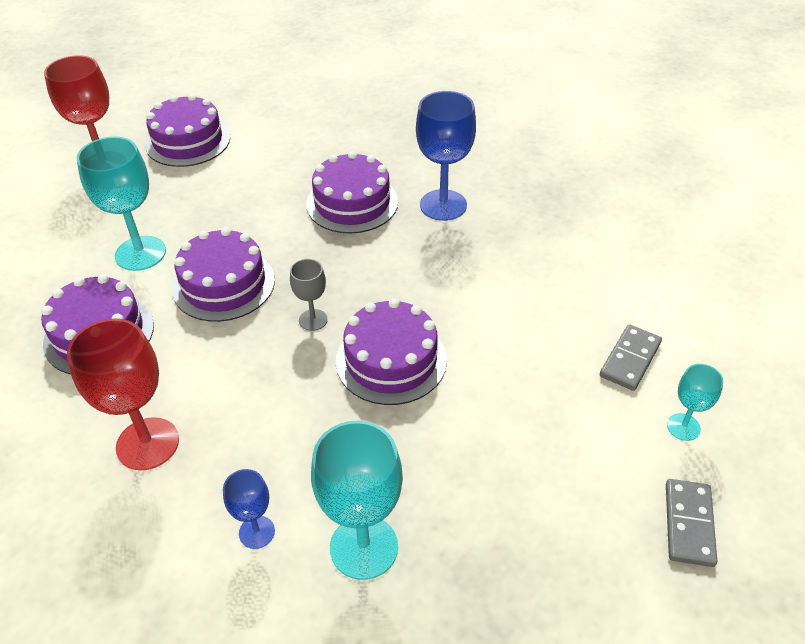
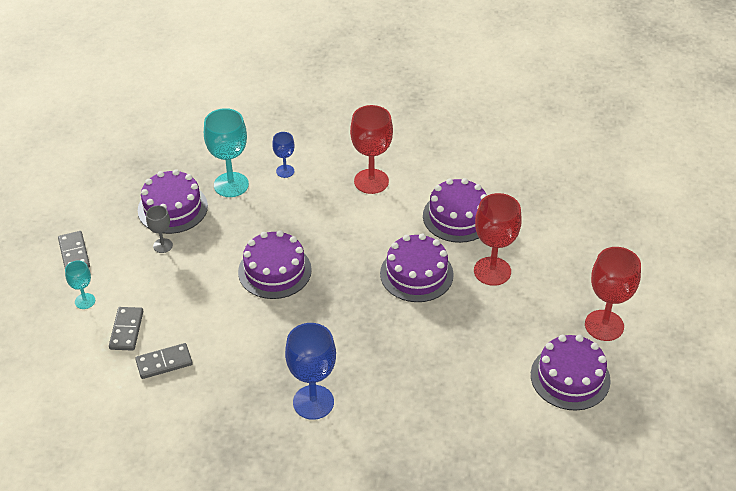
camera: 150 degrees right, 0 degrees up
(140, 253) = (492, 271): turquoise goblet -> red goblet
(313, 320) = (340, 275): grey goblet -> grey goblet (162, 245)
(352, 203) = (385, 373): purple cake -> purple cake (172, 208)
(592, 301) = (164, 362): none -> grey domino

